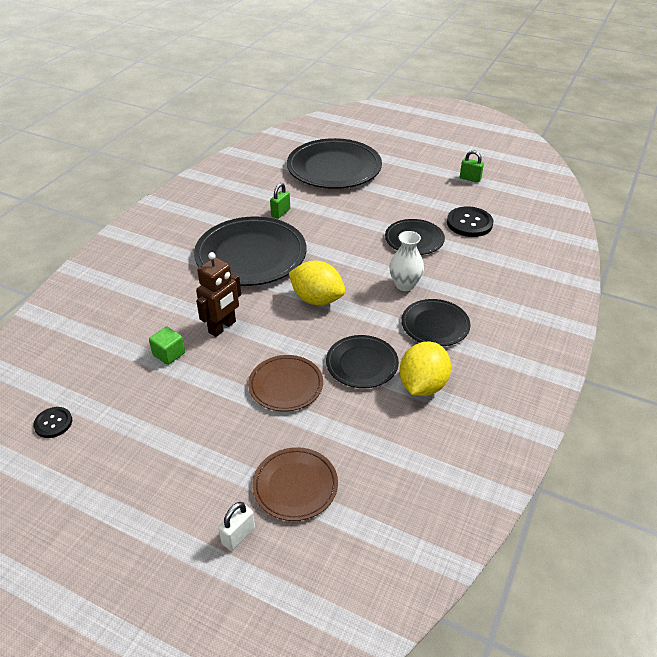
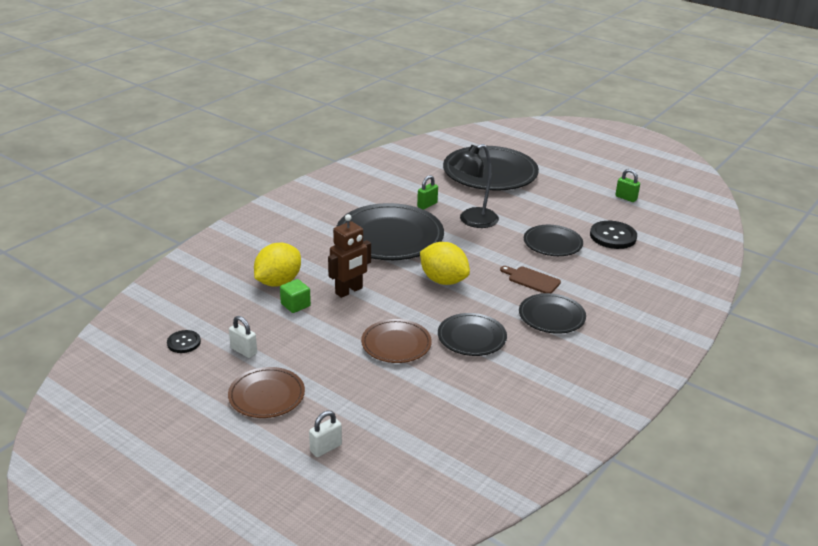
camera: 10 degrees right, 10 degrees down
(123, 422) = (244, 351): none -> white padlock
(295, 486) = (385, 420): brown plate -> brown plate (266, 395)
(329, 225) = (472, 221): none -> black lamp
(404, 285) = (532, 280): white vase -> brown cutting board
(422, 385) = (525, 362): yellow lemon -> yellow lemon (278, 282)

